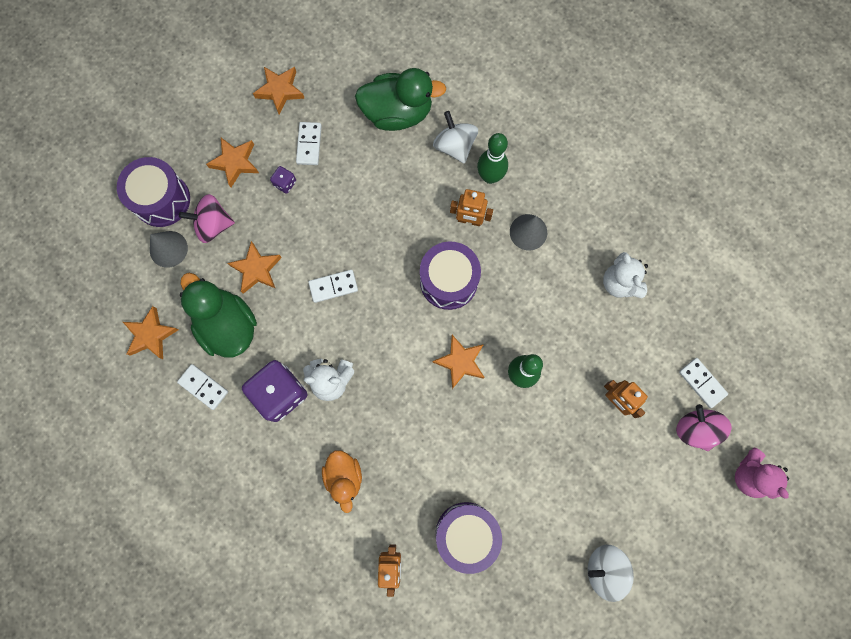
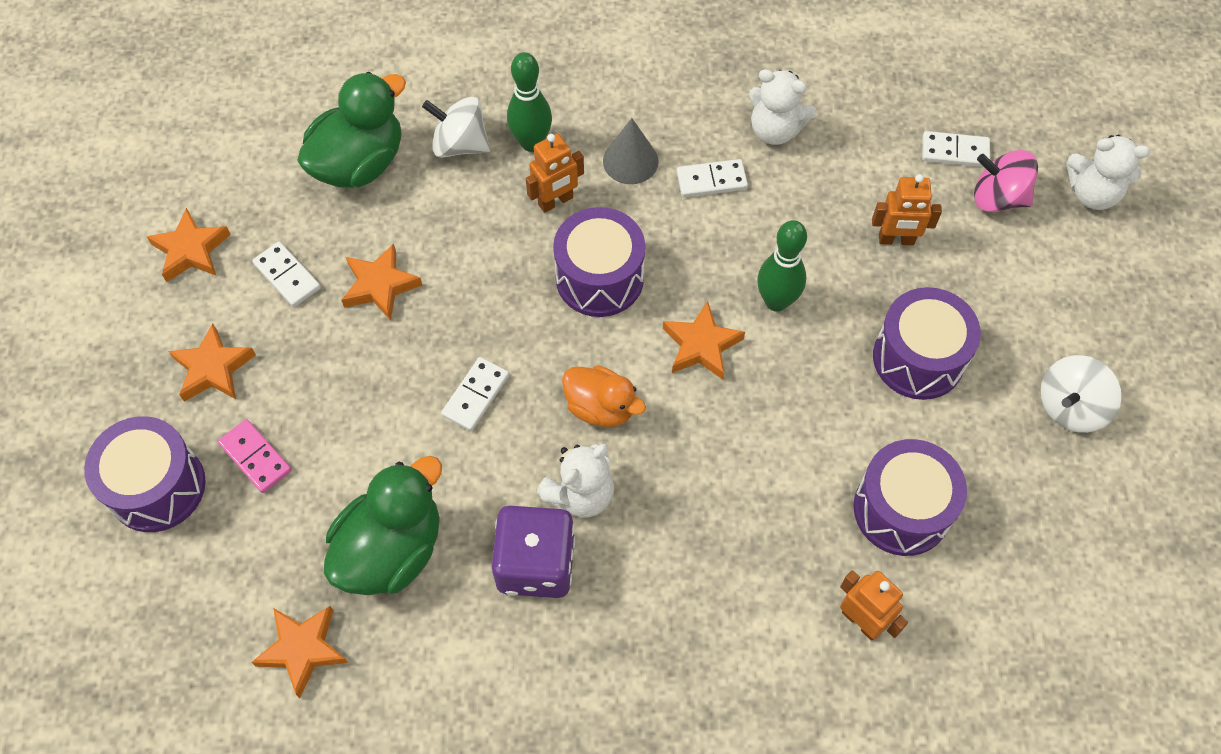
camera: 45 degrees left, 15 degrees down
(168, 249) = (224, 533): grey cone -> none
(203, 387) = (434, 645): white domino -> white domino (711, 180)
(213, 225) = (255, 457): pink spinning top -> pink domino
(227, 325) = (391, 549): green duck -> green duck turned 120 degrees clockwise
(256, 269) = (363, 458): orange star -> orange star (380, 285)
(285, 183) = (300, 339): purple dice -> none
(344, 477) = (708, 582): orange duck -> orange duck (601, 407)
(557, 471) = (918, 358): none -> purple drum
(749, 475) = (1092, 193): pink teddy bear -> white teddy bear

